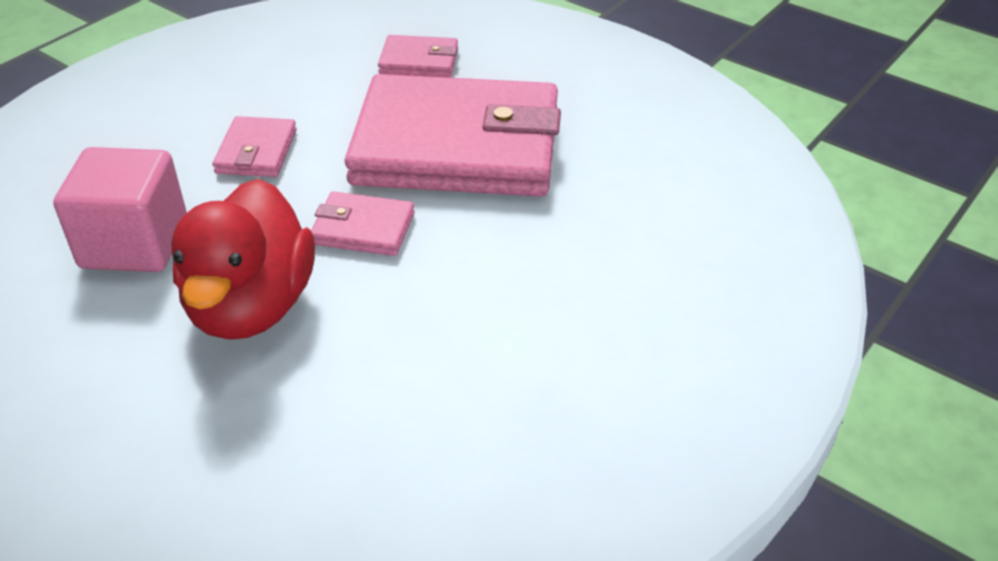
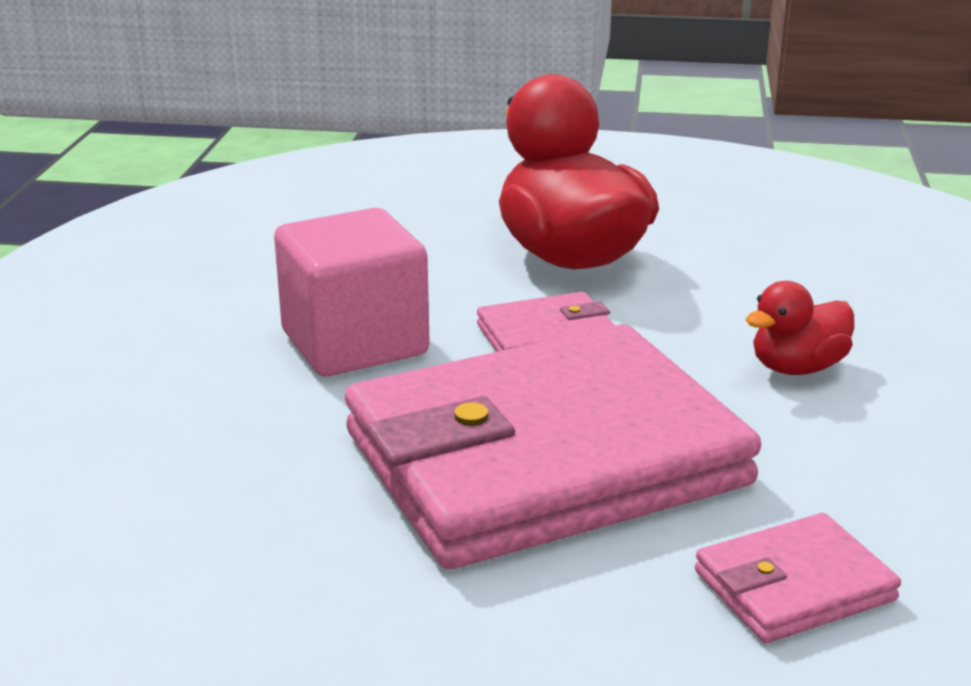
camera: 150 degrees right, 15 degrees down
(134, 244) = (760, 262): pink cube -> pink cube (354, 343)
(256, 152) = (797, 368): pink wallet -> red duck

